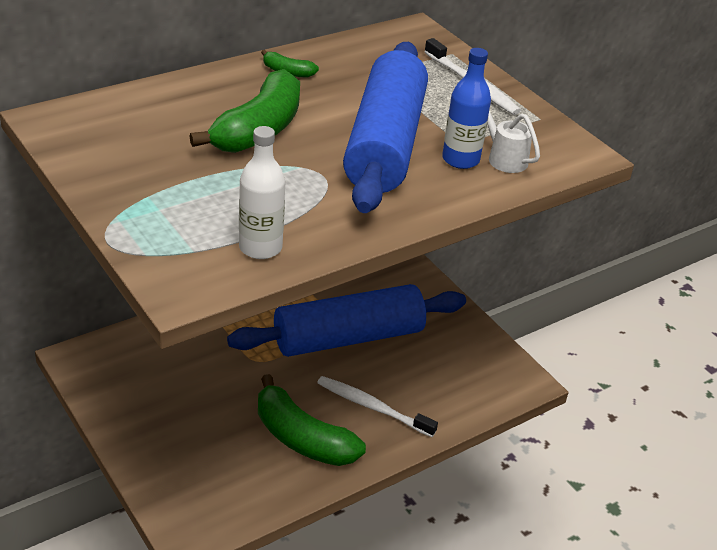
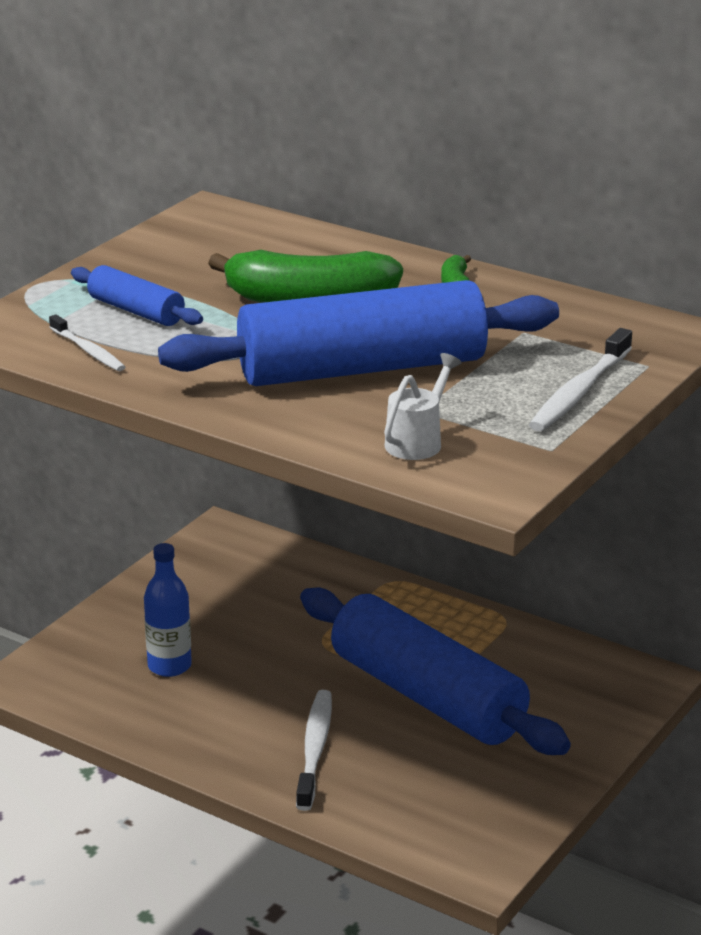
camera: 70 degrees right, 10 degrees down
(207, 205) = (136, 311): none -> blue rolling pin
(260, 248) = (88, 350): white bottle -> white toothbrush
(302, 438) = (218, 712): green banana -> none
(460, 159) = (380, 417): blue bottle -> blue bottle (169, 666)

